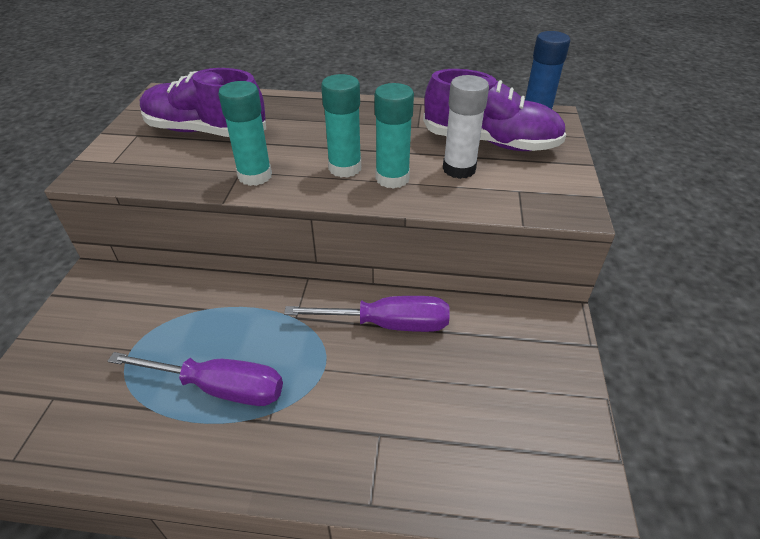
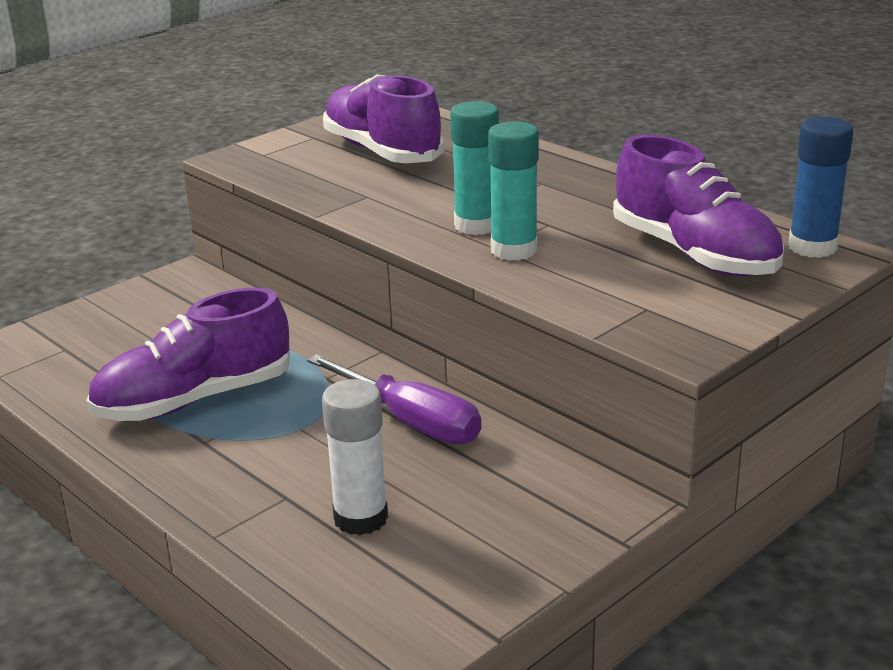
camera: 40 degrees right, 15 degrees down
(220, 388) = (194, 400): purple screwdriver -> purple shoe
(255, 176) = (375, 204): turquoise glue stick -> none
(459, 169) = (607, 266): white glue stick -> white glue stick (361, 518)

